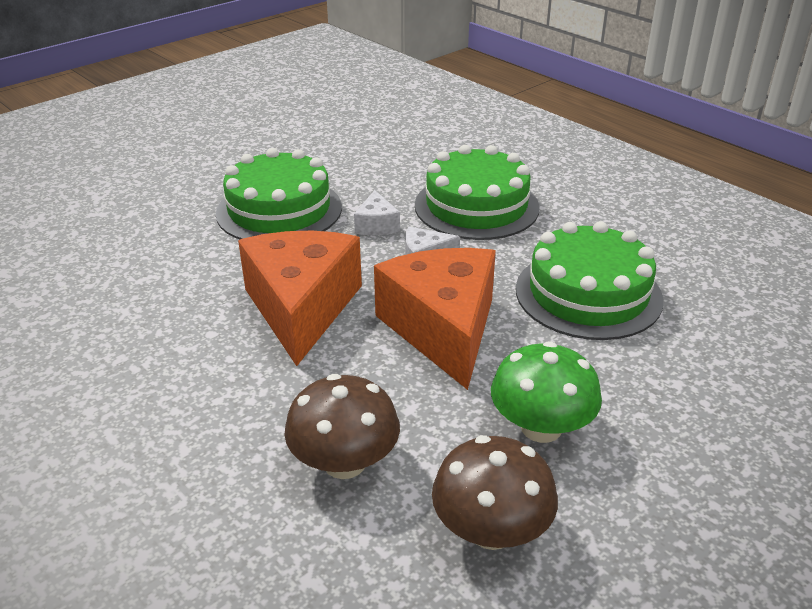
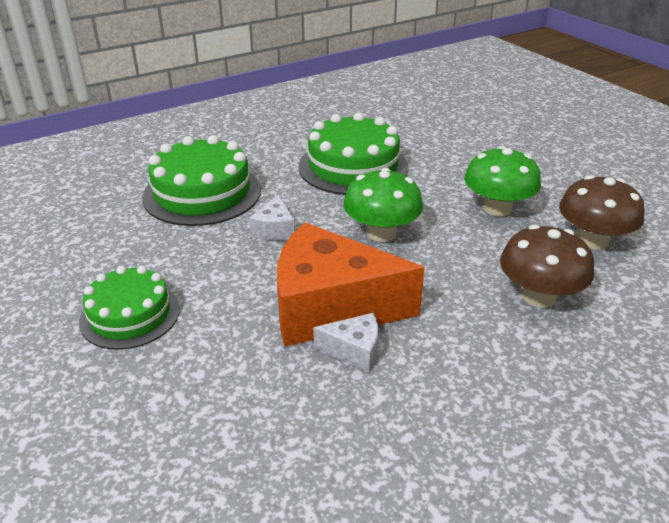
camera: 80 degrees left, 0 degrees up
(279, 210) = (130, 315): green cake -> green cake, size x0.65
(376, 225) = (203, 250): white cheese -> white cheese (354, 350)
(443, 329) = (381, 233): orange cheese -> green mushroom

